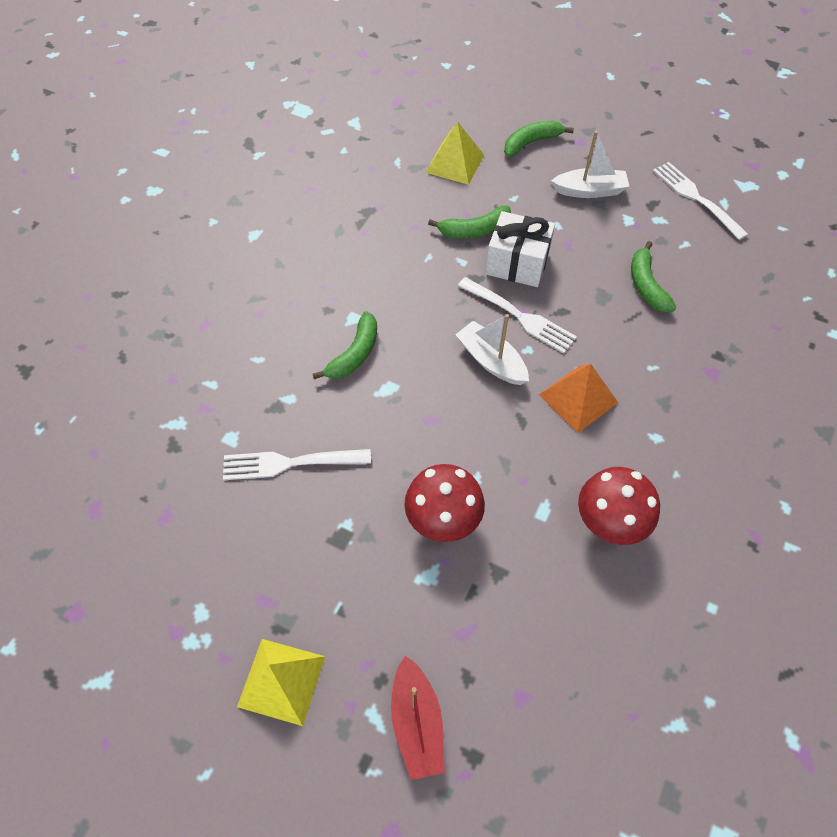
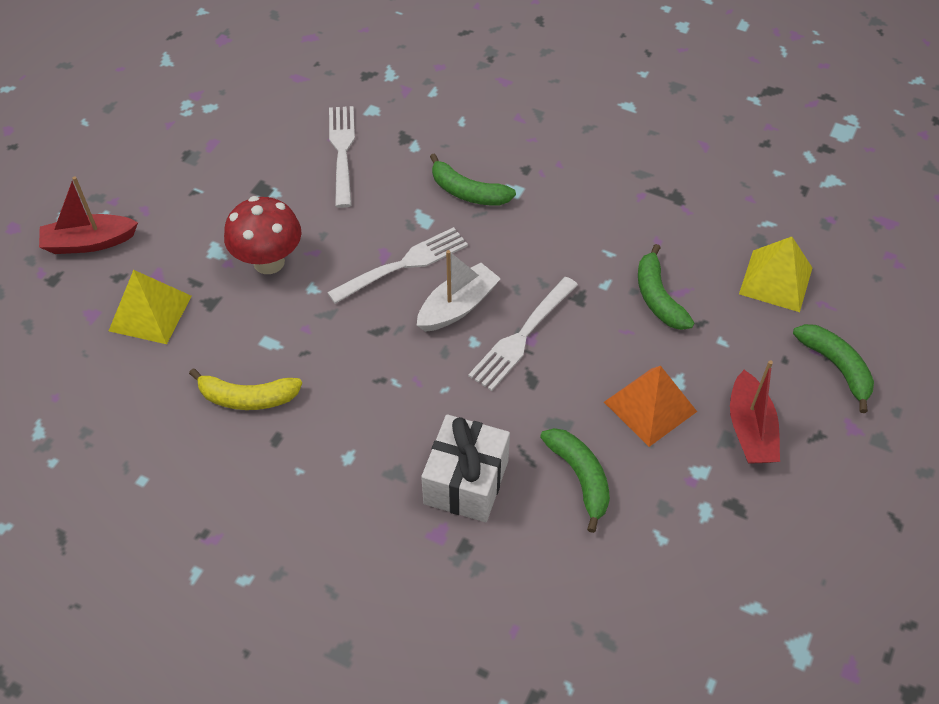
camera: 90 degrees right, 5 degrees down
(281, 681) = (143, 158): yellow pyramid -> yellow pyramid (150, 313)
(517, 263) = (606, 338): white gift -> white gift (466, 482)
(578, 398) = (404, 385): orange pyramid -> orange pyramid (650, 406)
(589, 191) = (750, 429): white boat -> red boat
(608, 523) = (247, 398): red mushroom -> yellow banana
(646, 285) = (580, 477): green banana -> green banana turned 75 degrees clockwise
(696, 198) = (758, 568): white fork -> white fork (403, 265)

